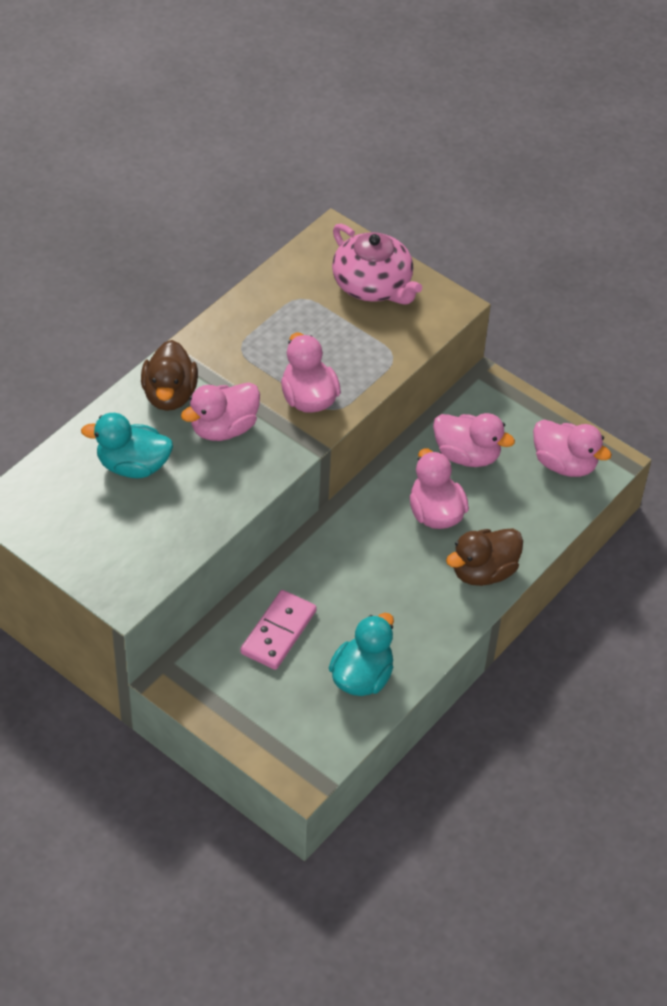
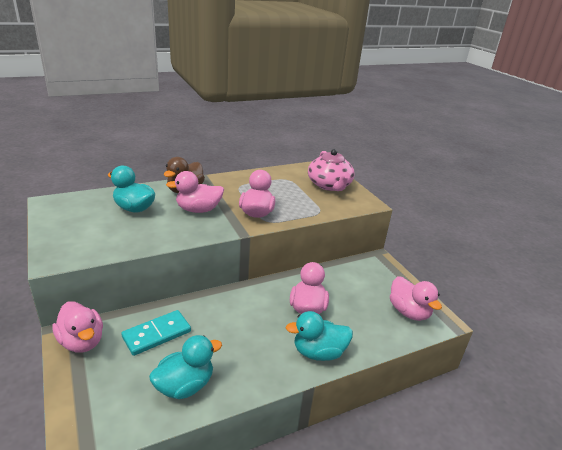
camera: 25 degrees right, 20 degrees down
(278, 632) = (157, 334): pink domino -> turquoise domino
(467, 455) = (346, 286): pink duck -> pink duck (82, 341)
(483, 572) = (318, 352): brown duck -> turquoise duck

